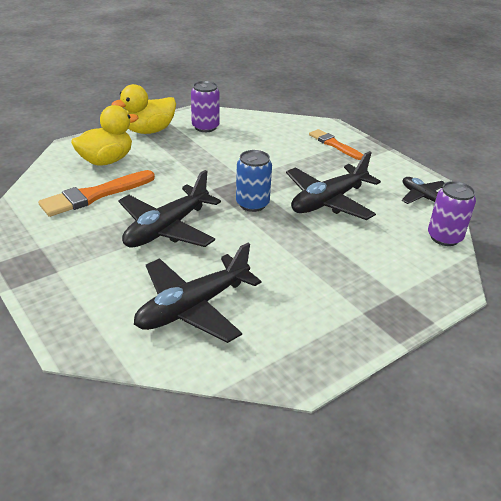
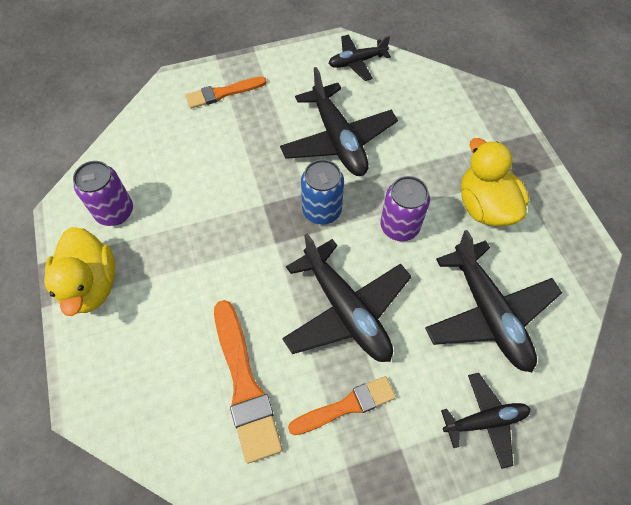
camera: 70 degrees left, 25 degrees up
(87, 240) = (346, 406): none -> orange brush
(87, 315) = (485, 421): none -> black plane
(106, 161) = (156, 356): yellow duck -> yellow duck (484, 206)
(444, 237) = (424, 75): purple can -> purple can (399, 227)

